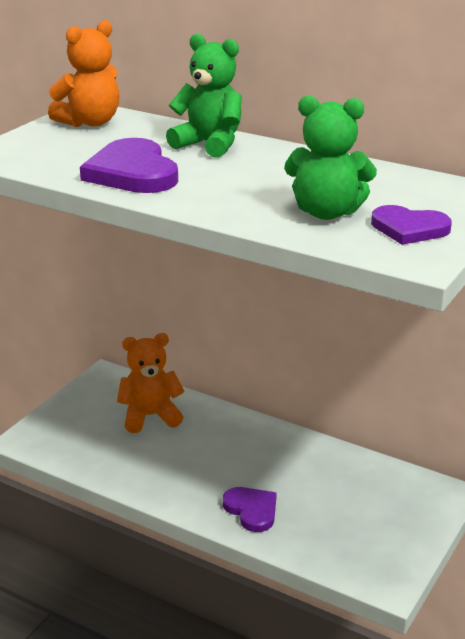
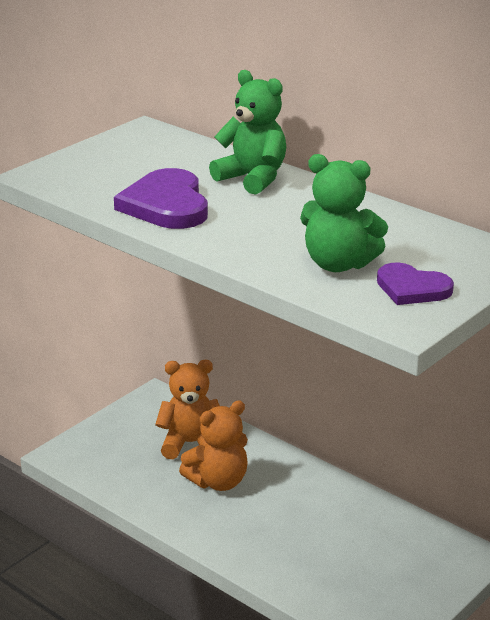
camera: 10 degrees right, 0 degrees up
(90, 122) = (143, 144): orange teddy bear -> orange teddy bear (218, 481)
(251, 510) = (268, 550): purple heart -> none

